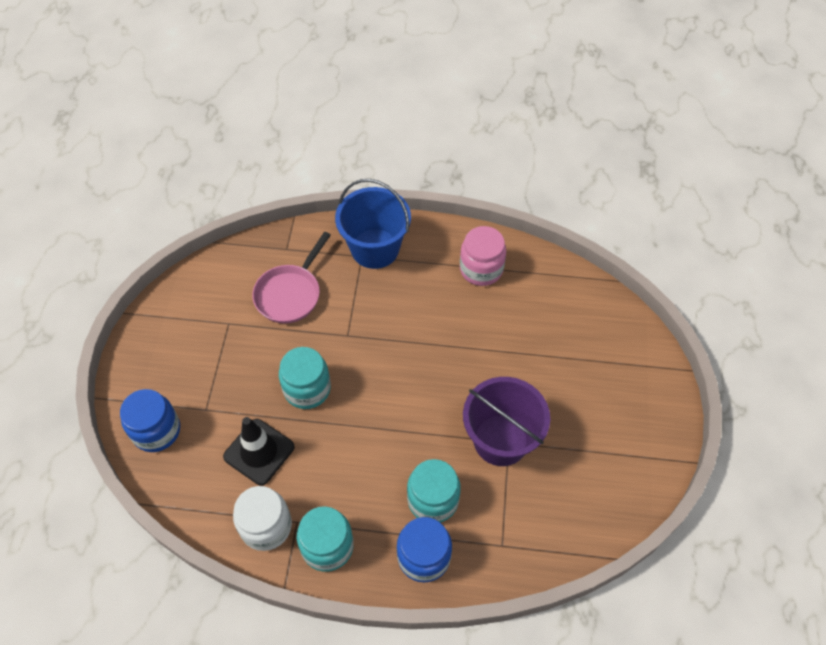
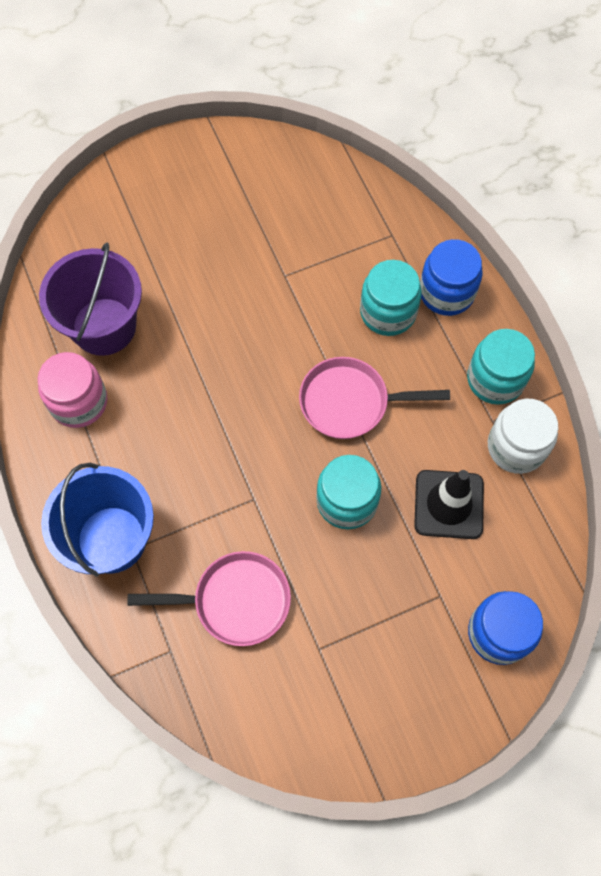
camera: 120 degrees left, 10 degrees up
(376, 430) = (350, 402): none -> pink pan
(500, 440) = (287, 283): purple bucket -> purple bucket (104, 326)

